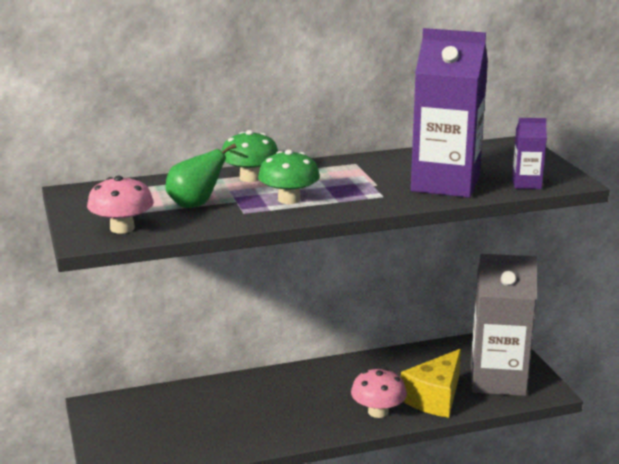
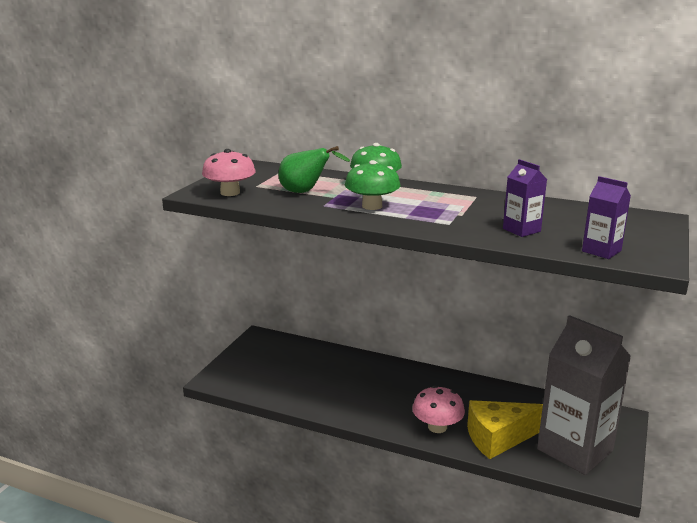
camera: 40 degrees right, 0 degrees up
(445, 184) = (521, 230): purple carton -> purple carton, size x0.45

